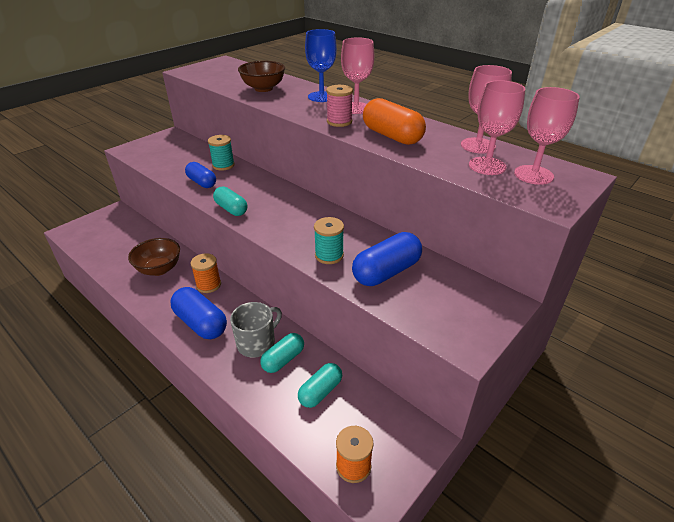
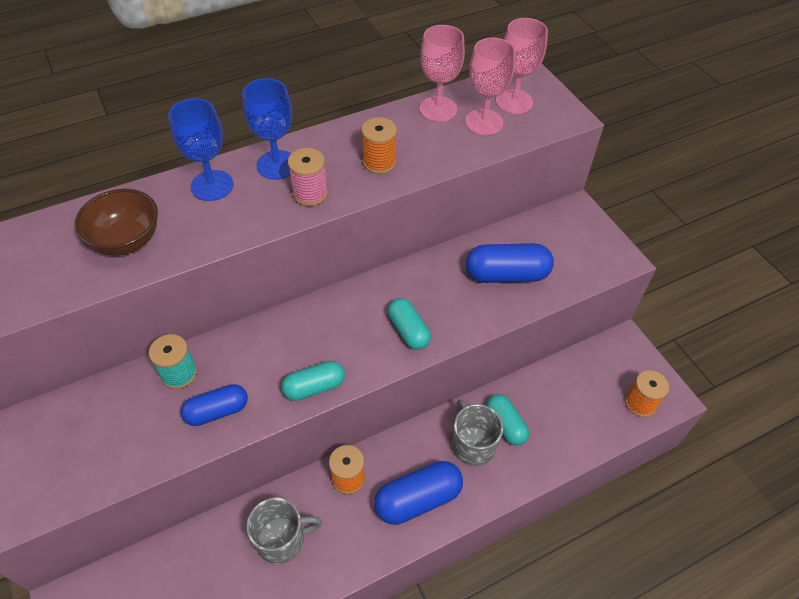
camera: 70 degrees left, 15 degrees up
(159, 269) = (282, 539): brown bowl -> grey mug
(320, 391) = (556, 403): turquoise capsule -> turquoise capsule (408, 330)
(329, 255) = (460, 312): turquoise spool -> none
(356, 108) = (277, 165): pink goblet -> blue goblet
(386, 272) = (506, 274): blue capsule -> blue capsule turned 75 degrees counterclockwise
(392, 136) = (379, 162): orange capsule -> orange spool

